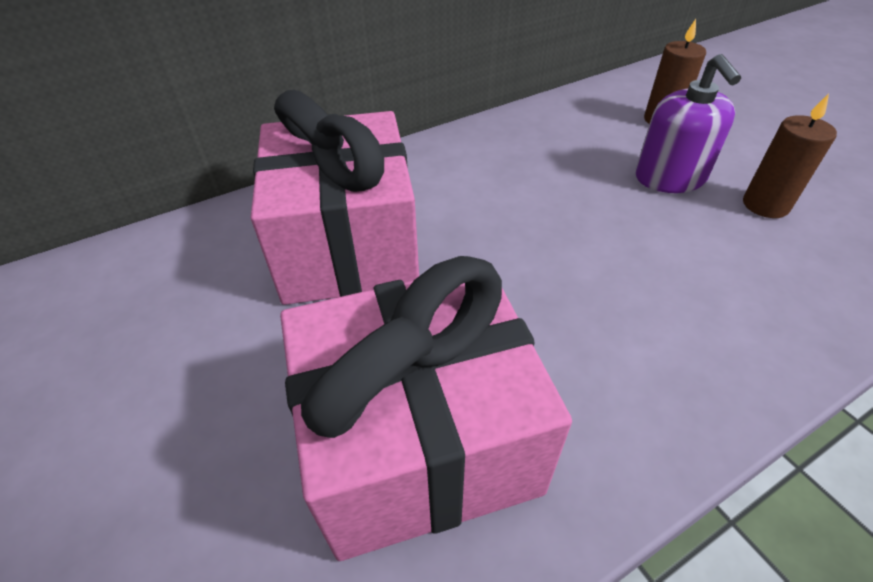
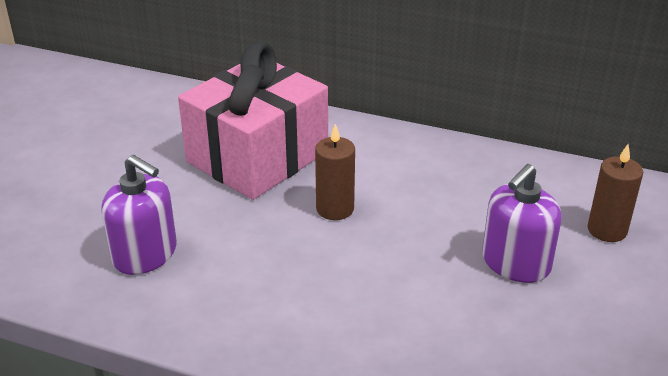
camera: 50 degrees right, 10 degrees down
(420, 441) = (145, 254): pink gift -> purple soap dispenser
(765, 205) = (544, 327): brown candle -> brown candle (335, 209)

